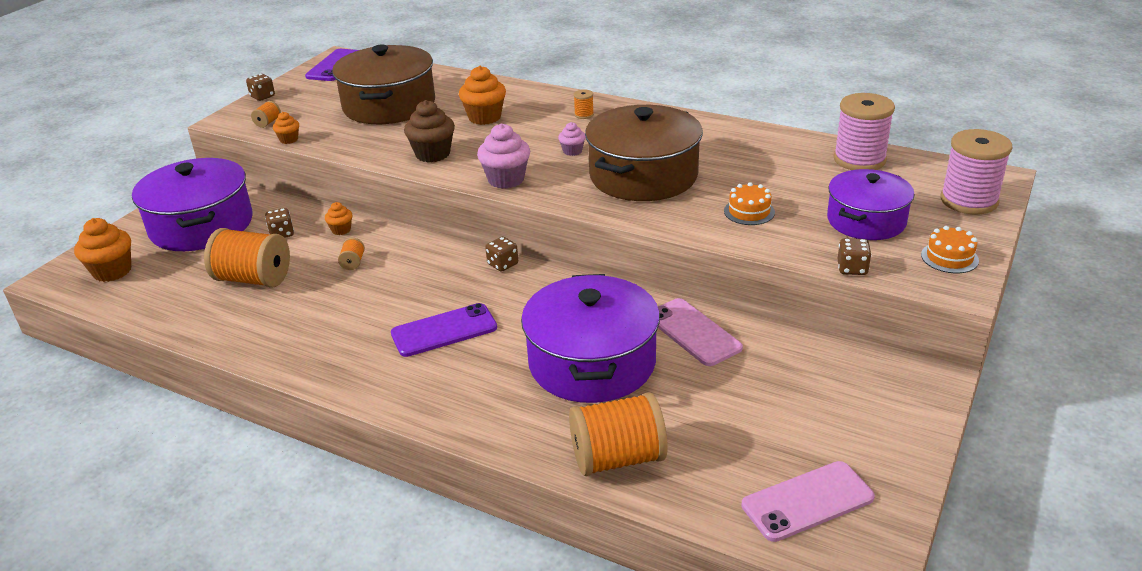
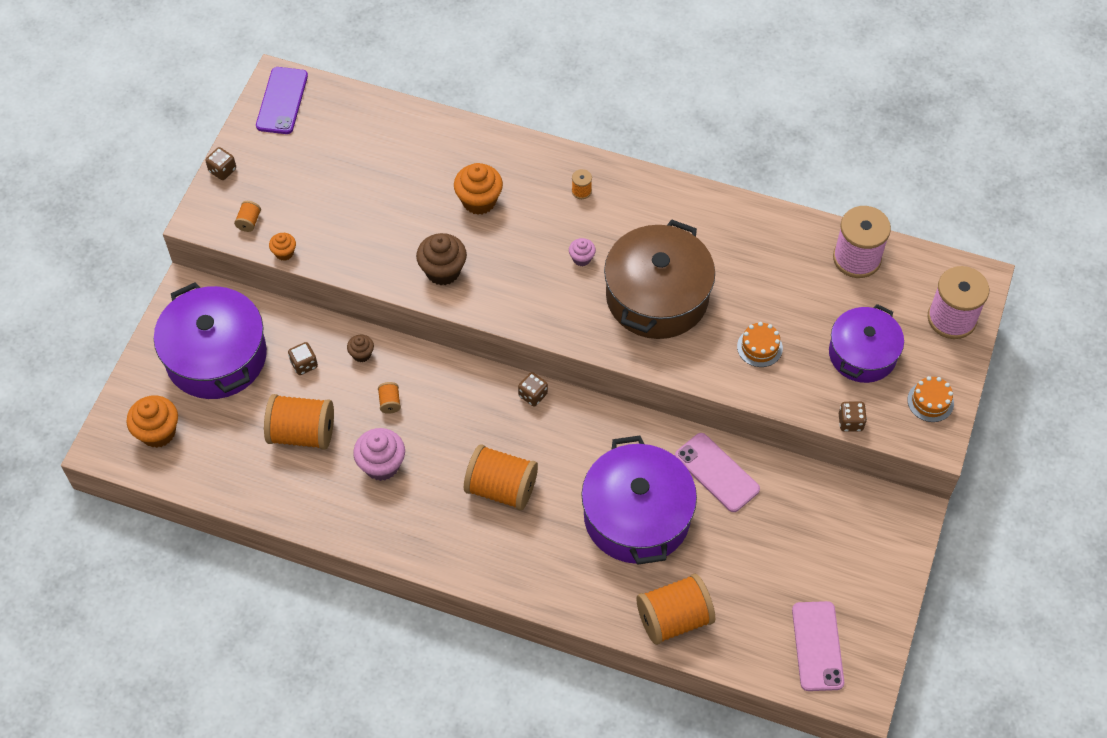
camera: 10 degrees left, 25 degrees up
(341, 230) = (361, 354): orange cupcake -> brown cupcake
(389, 105) = (370, 182): brown pot -> none
(444, 330) = (501, 488): purple phone -> orange spool
(506, 179) = (526, 310): pink cupcake -> pink cupcake (381, 465)
(807, 501) = (817, 646): pink phone -> pink phone turned 60 degrees counterclockwise

